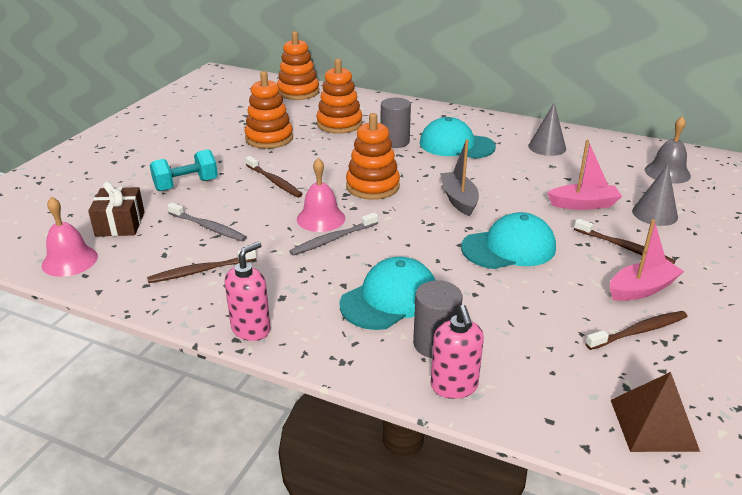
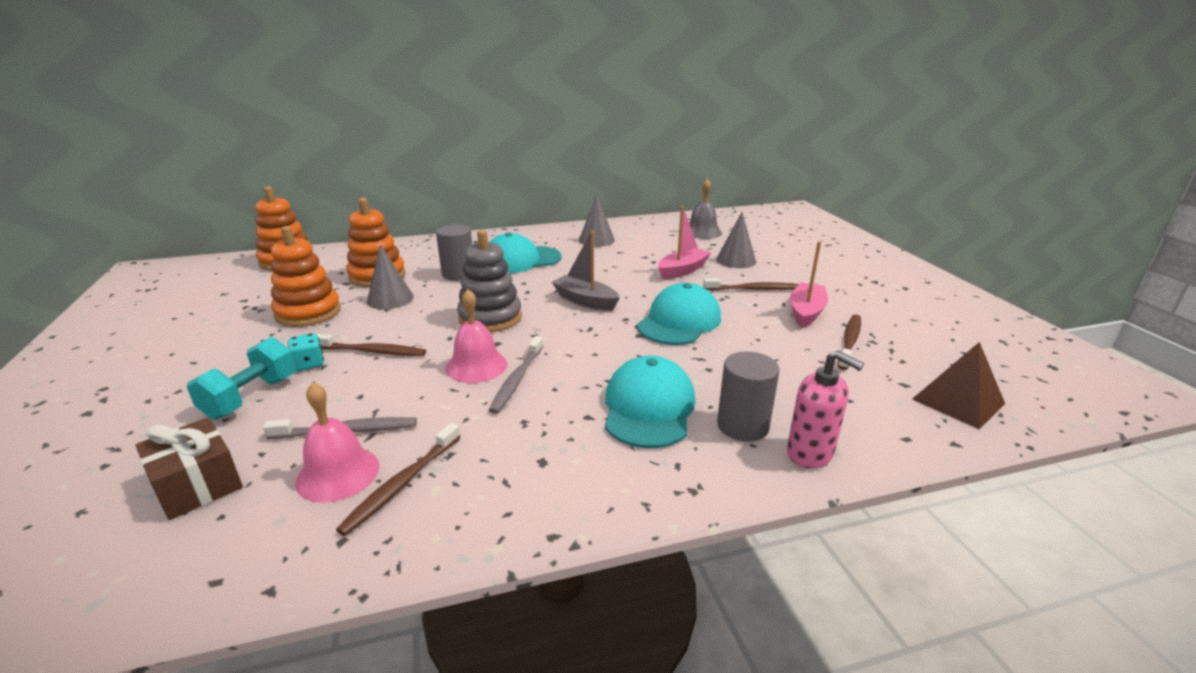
camera: 40 degrees left, 5 degrees down
(70, 260) = (159, 576): pink bell -> pink bell (338, 473)
(233, 176) = (309, 364): none -> turquoise dice
(251, 329) = (555, 514): pink soap dispenser -> none
(327, 146) = (390, 299): none -> grey cone
(372, 186) = (490, 318): orange stacking toy -> grey stacking toy

